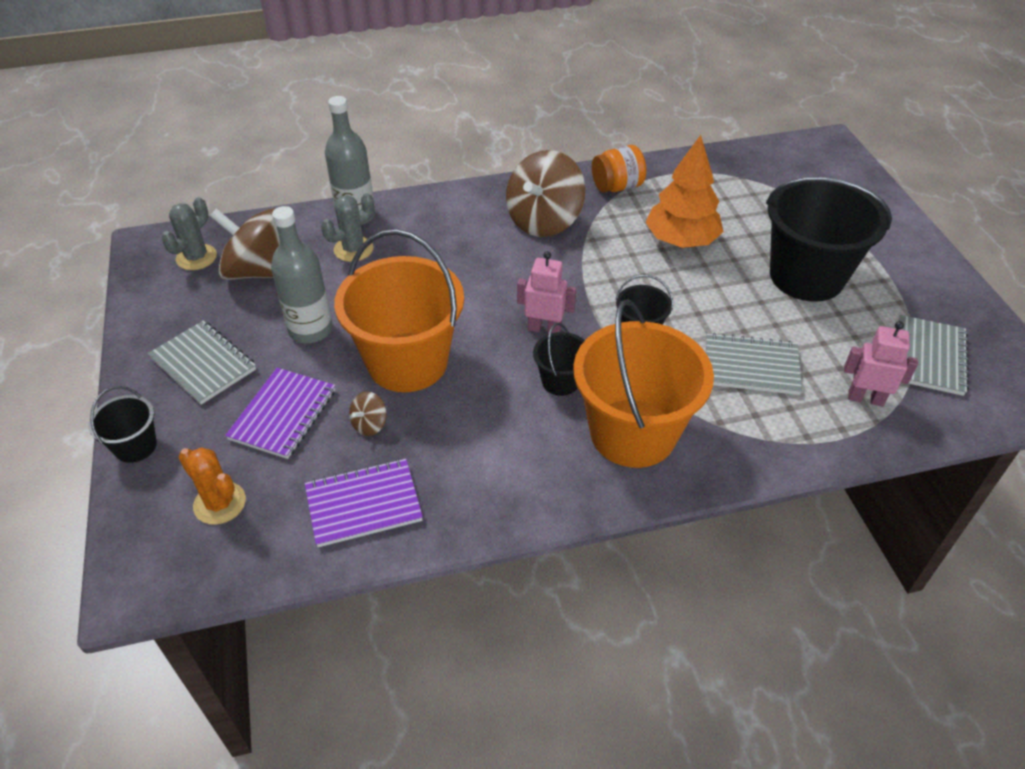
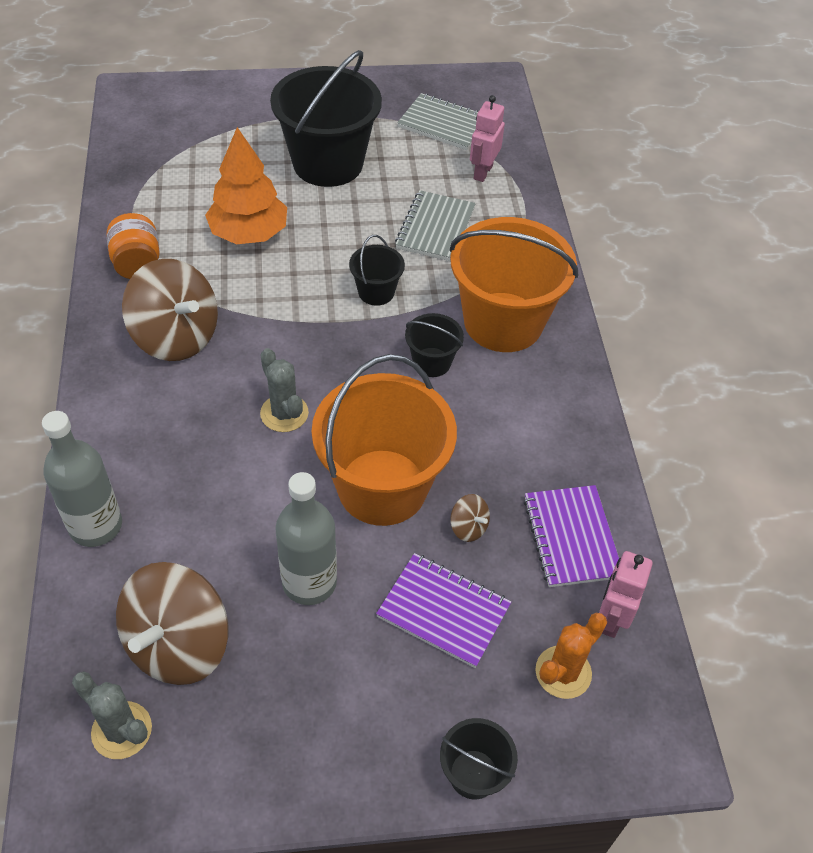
camera: 85 degrees left, 5 degrees up
(203, 364) = (345, 704): grey notebook -> none
(353, 249) = (167, 531): grey cactus -> grey cactus (284, 413)
(544, 329) = (356, 363): pink robot -> pink robot (611, 618)

